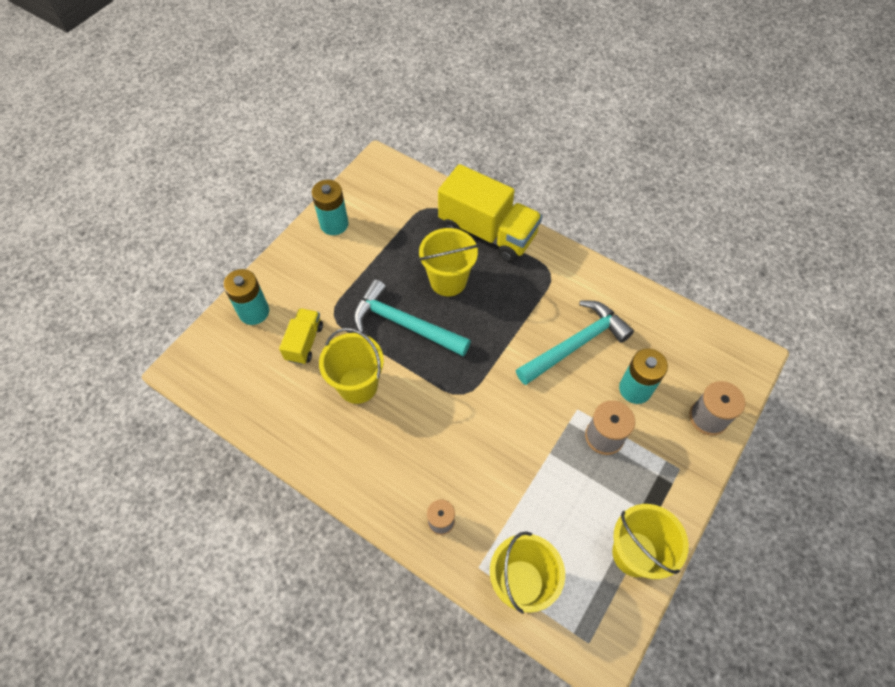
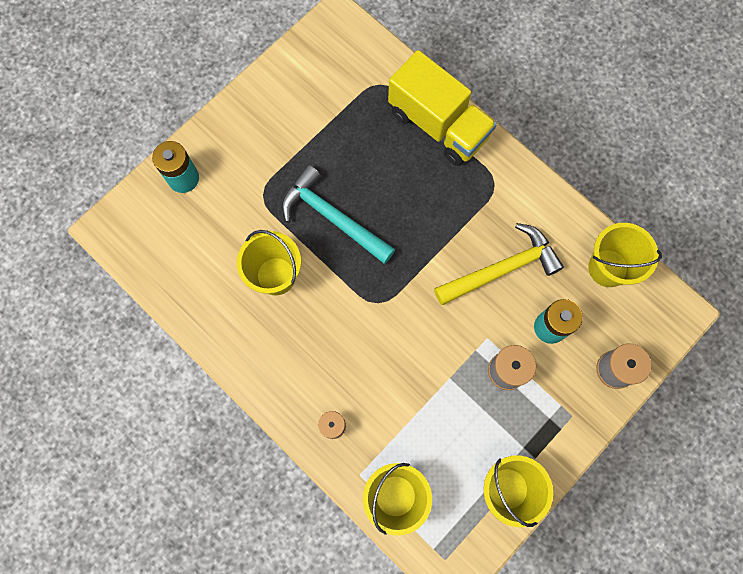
camera: 10 degrees right, 15 degrees up
(304, 342) = (229, 221): yellow truck -> none
(334, 224) = (278, 88): turquoise battery -> none
(448, 281) = (386, 175): yellow bucket -> yellow bucket (608, 268)
(576, 344) = (502, 269): turquoise hammer -> yellow hammer

